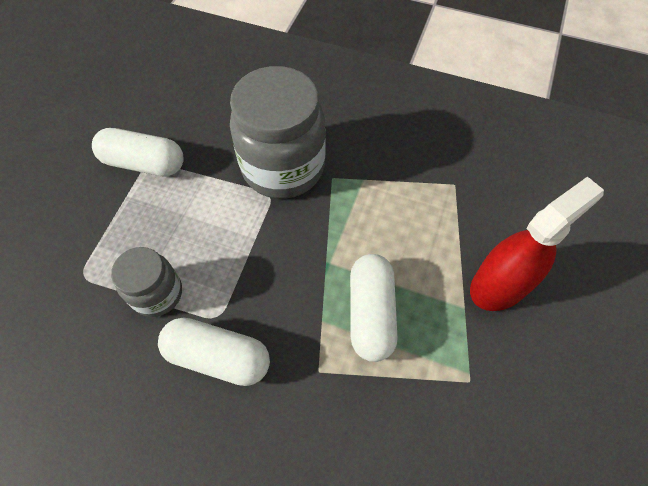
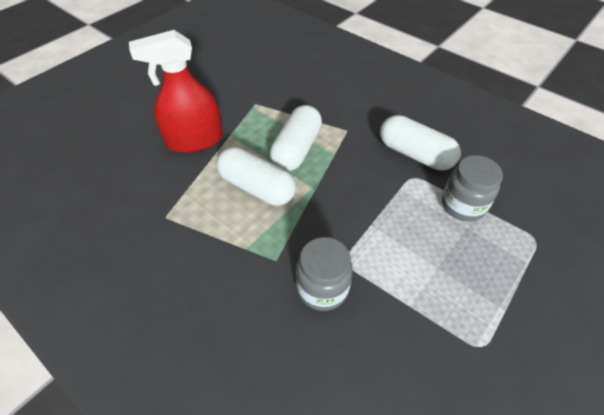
camera: 160 degrees left, 10 degrees down
(144, 163) = (488, 348): white capsule -> white capsule (257, 187)
(283, 167) = (322, 288): grey jar -> grey jar, size x0.54

